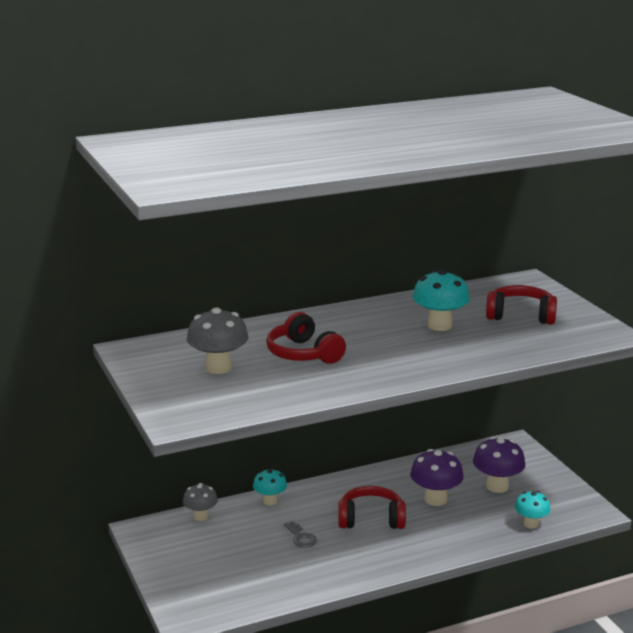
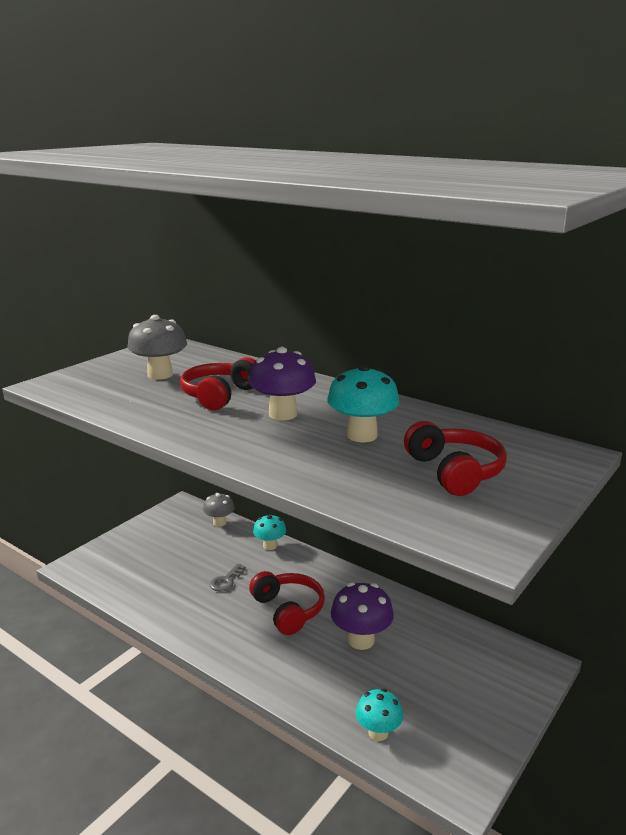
camera: 60 degrees right, 0 degrees up
(497, 486) = (431, 678): purple mushroom -> purple mushroom (283, 414)

